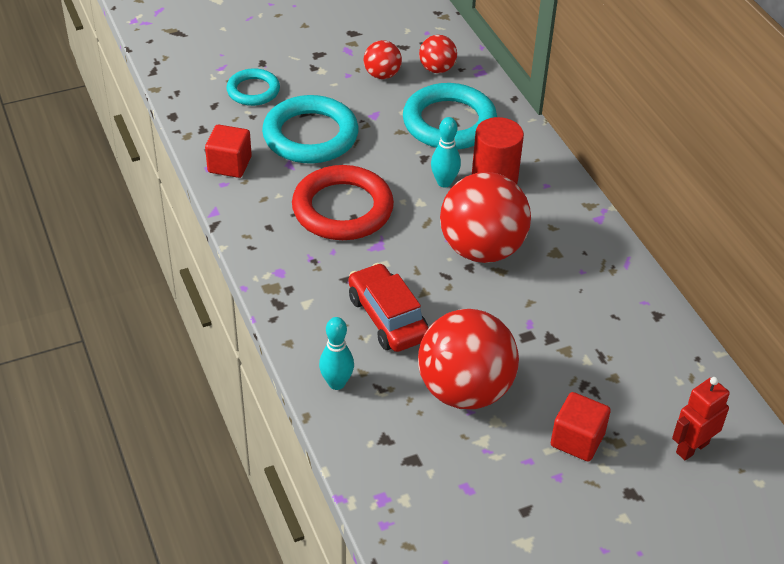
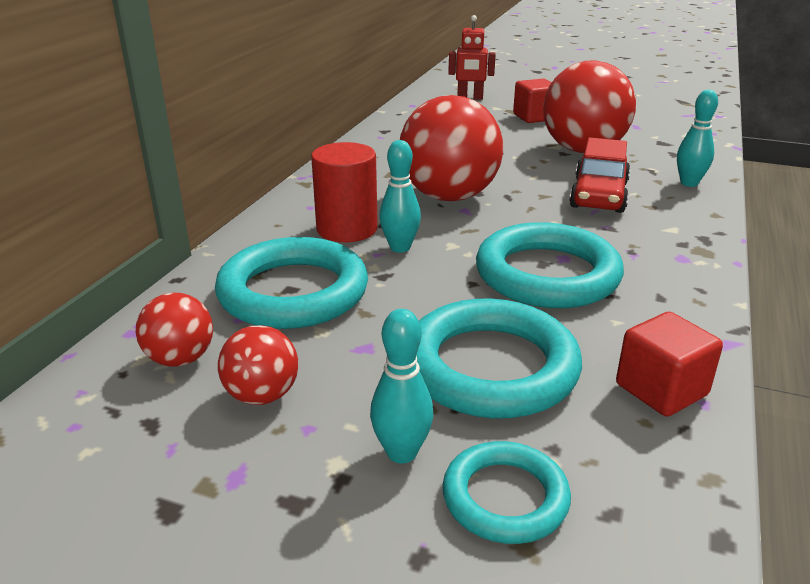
camera: 135 degrees left, 15 degrees down
(304, 85) = (402, 452): none -> turquoise bowling pin
(342, 209) = (547, 274): red ring -> turquoise ring

